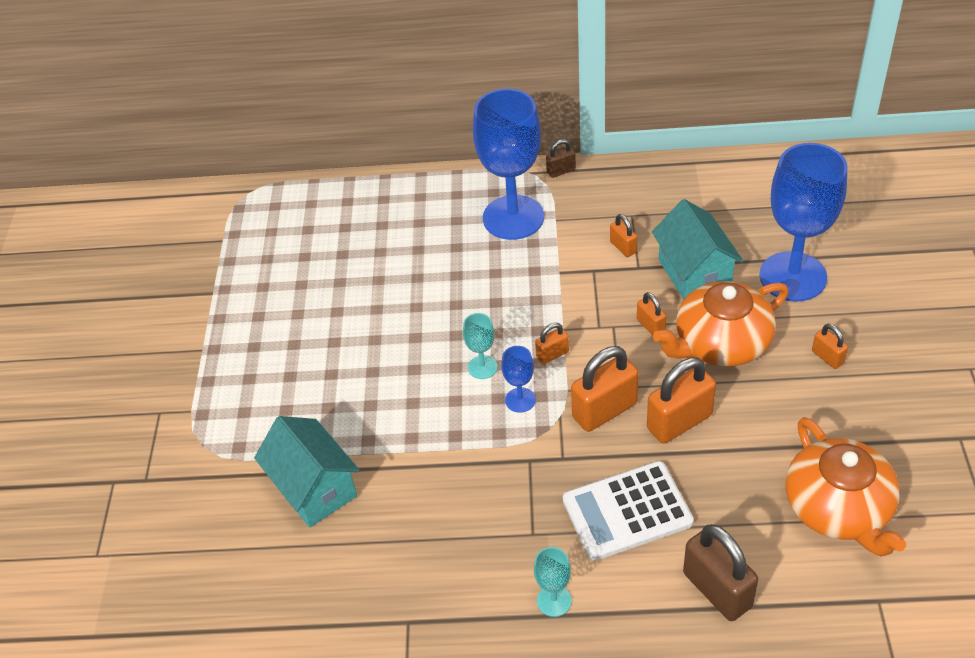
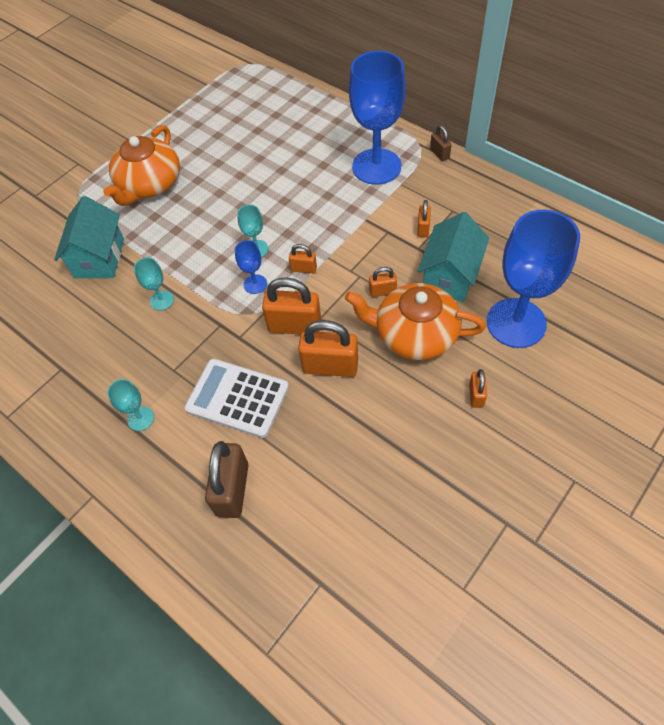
camera: 40 degrees right, 10 degrees up
(439, 480) = (161, 300): none -> turquoise goblet
(561, 171) = (439, 154): brown padlock -> brown padlock turned 45 degrees clockwise
(650, 326) = (382, 291): orange padlock -> orange padlock turned 75 degrees clockwise
(838, 508) = (365, 501): orange teapot -> orange teapot (149, 184)

